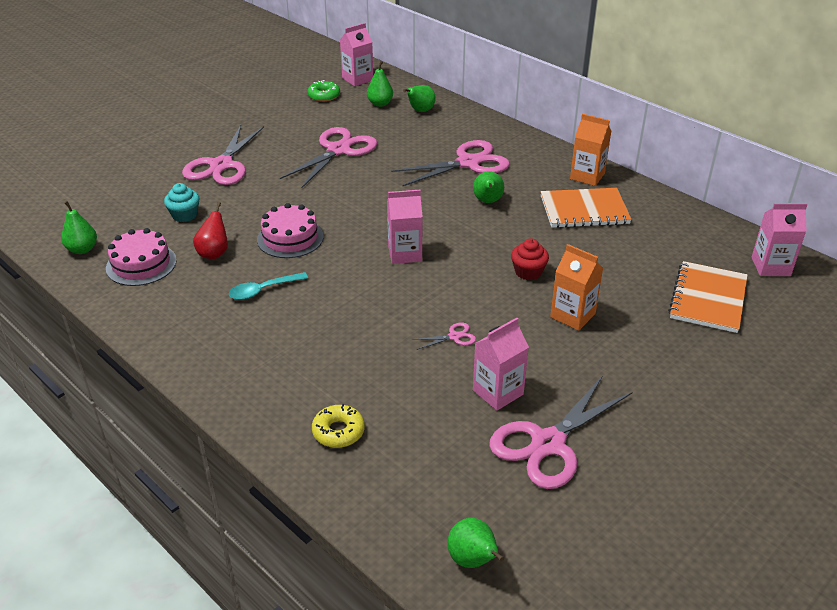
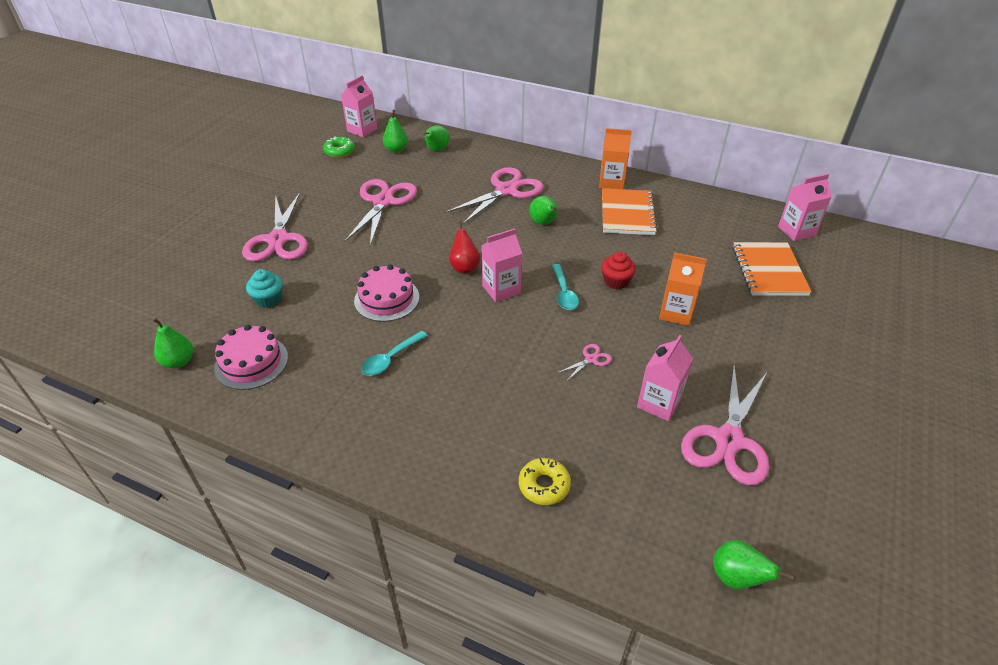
camera: 20 degrees left, 5 degrees up
(214, 253) = (320, 332): red pear -> red pear (464, 267)
(466, 271) = (564, 293): none -> turquoise spoon
(584, 210) = (627, 214): orange notebook -> orange notebook turned 60 degrees counterclockwise

